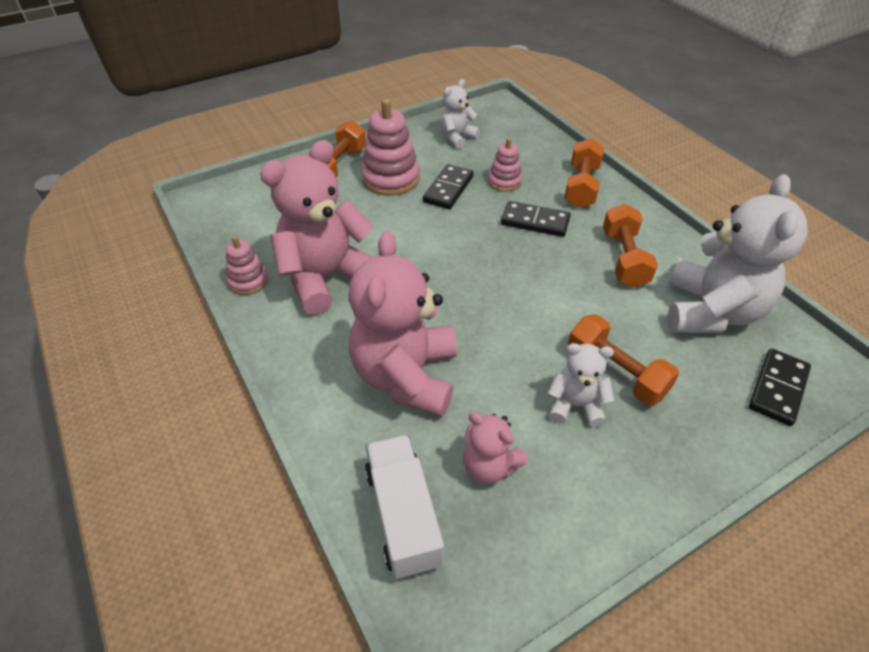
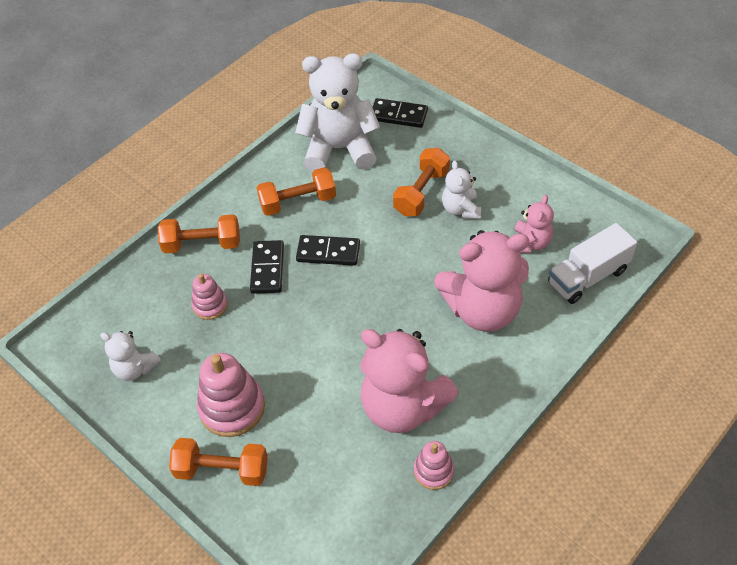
camera: 105 degrees left, 5 degrees up
(448, 189) = (236, 349): black domino -> black domino (328, 252)

